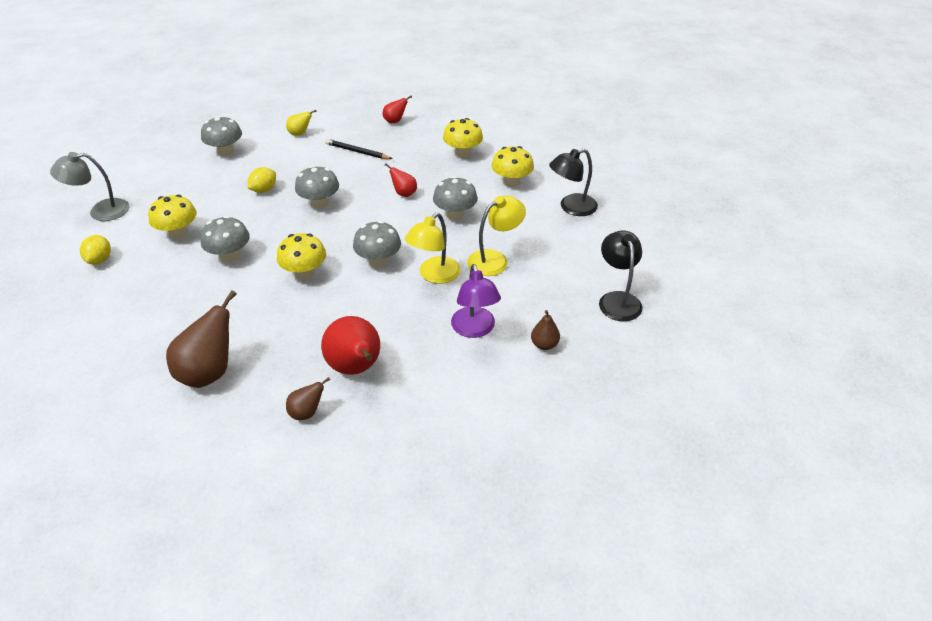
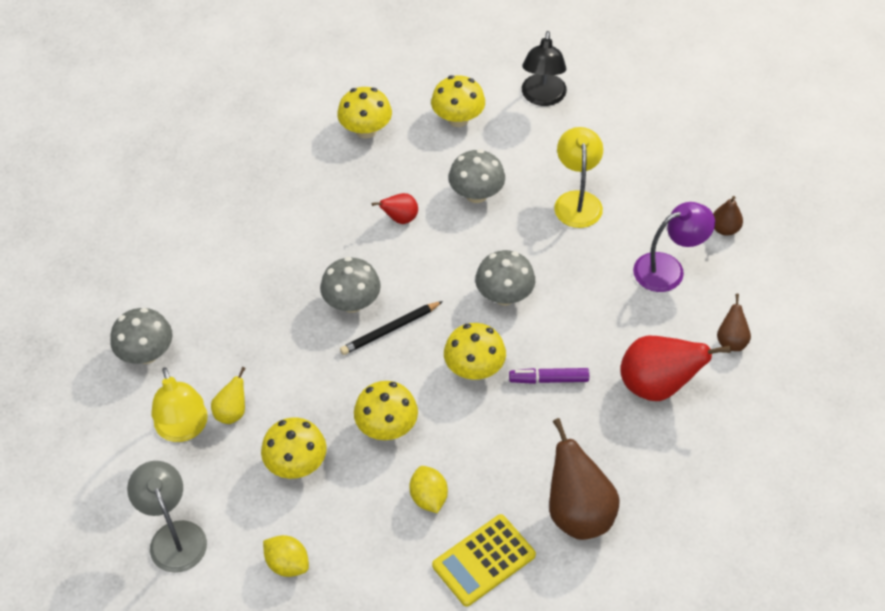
camera: 55 degrees left, 10 degrees up
(101, 211) = (174, 536): grey lamp -> grey lamp turned 135 degrees clockwise
(143, 342) = (484, 560): none -> yellow calculator
(230, 256) = (387, 427): grey mushroom -> yellow mushroom
(264, 190) = (276, 346): yellow lemon -> yellow lemon (428, 497)
(300, 134) = (177, 260): yellow pear -> yellow pear (232, 412)
(307, 412) = (691, 450): brown pear -> brown pear (731, 341)
(320, 310) = (548, 379): none -> purple marker
(357, 152) = (274, 222): black pencil -> black pencil (390, 330)
(395, 121) = (238, 157): red pear -> none
(434, 275) = (565, 261): yellow lamp -> yellow lamp (184, 429)
(475, 329) = (668, 269): purple lamp -> purple lamp turned 45 degrees counterclockwise
(617, 299) = (703, 144): black lamp -> none

